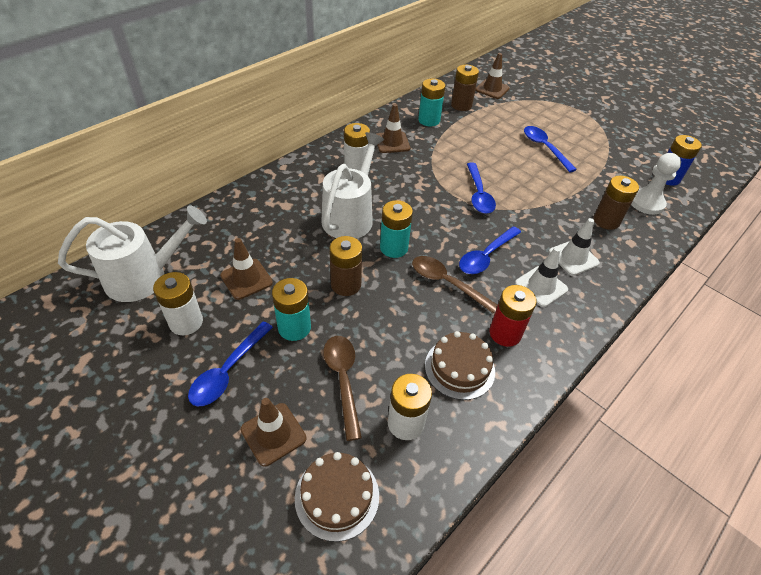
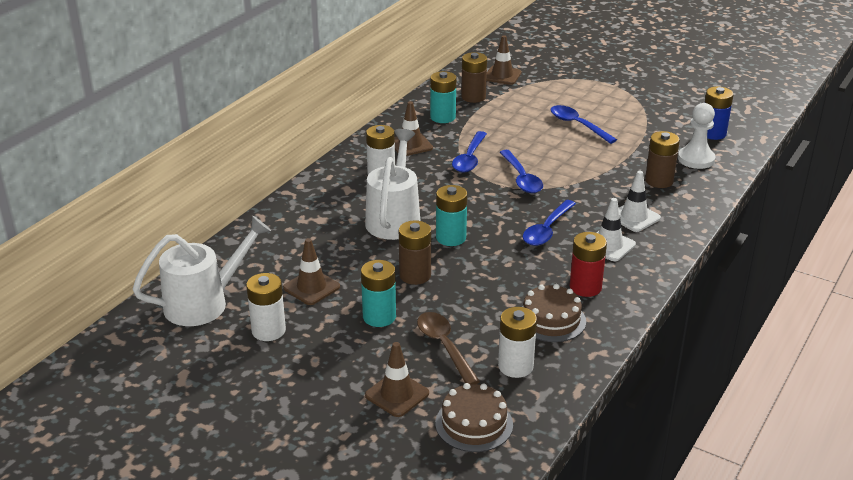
camera: 10 degrees left, 15 degrees down
(228, 371) = (331, 359): blue spoon -> blue spoon (469, 158)
(447, 283) = (516, 258): brown spoon -> none

